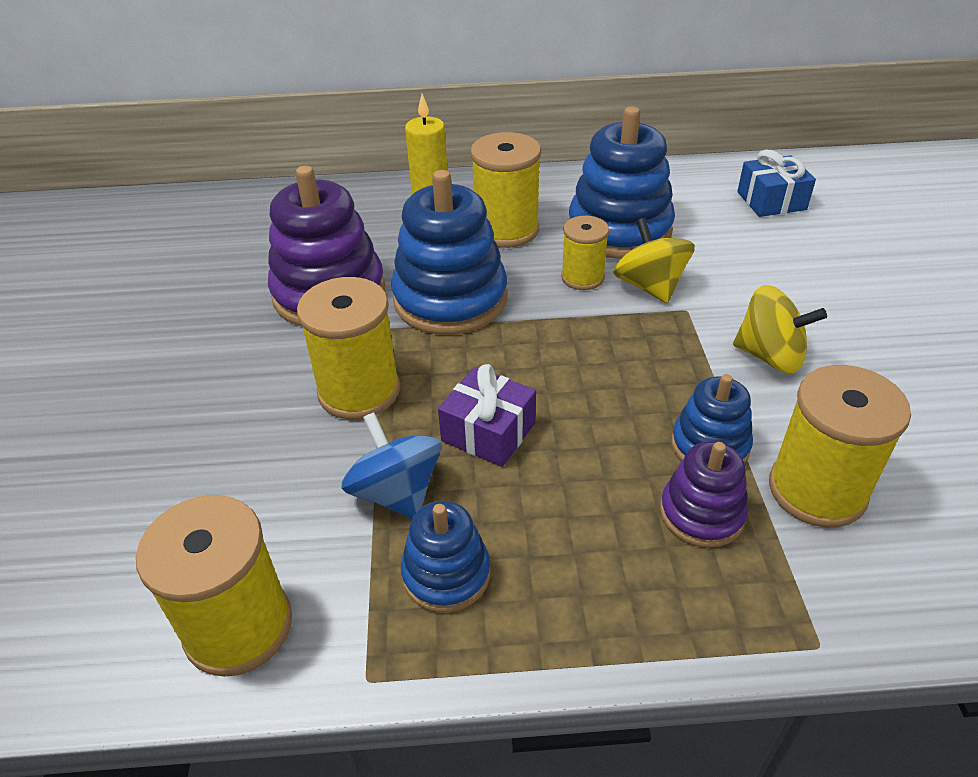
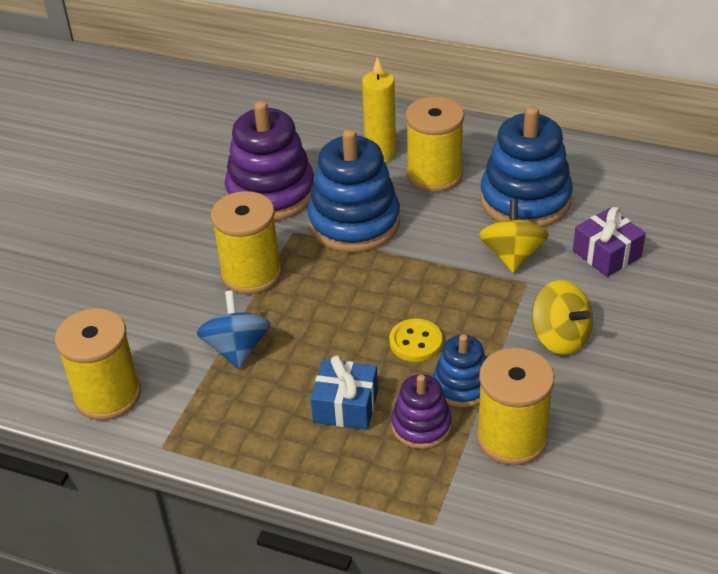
camera: 25 degrees right, 0 degrees up
(446, 574) = (238, 407): blue stacking toy -> none
(488, 432) = (319, 328): purple gift -> purple gift (606, 254)
(582, 277) = (465, 233): yellow spool -> none
(617, 411) = (415, 342): none -> yellow button
(771, 201) = (678, 208): blue gift -> blue gift (345, 406)

